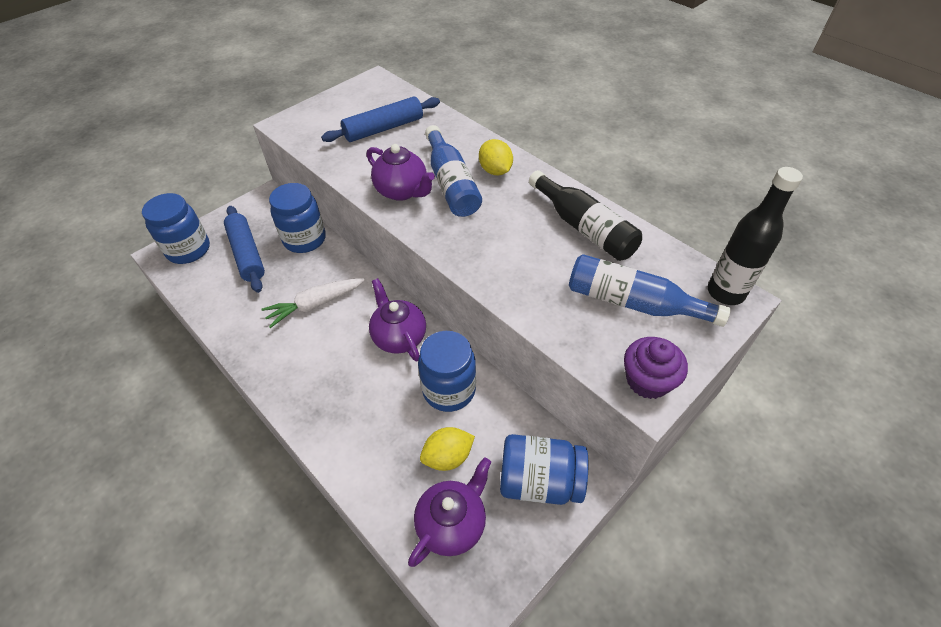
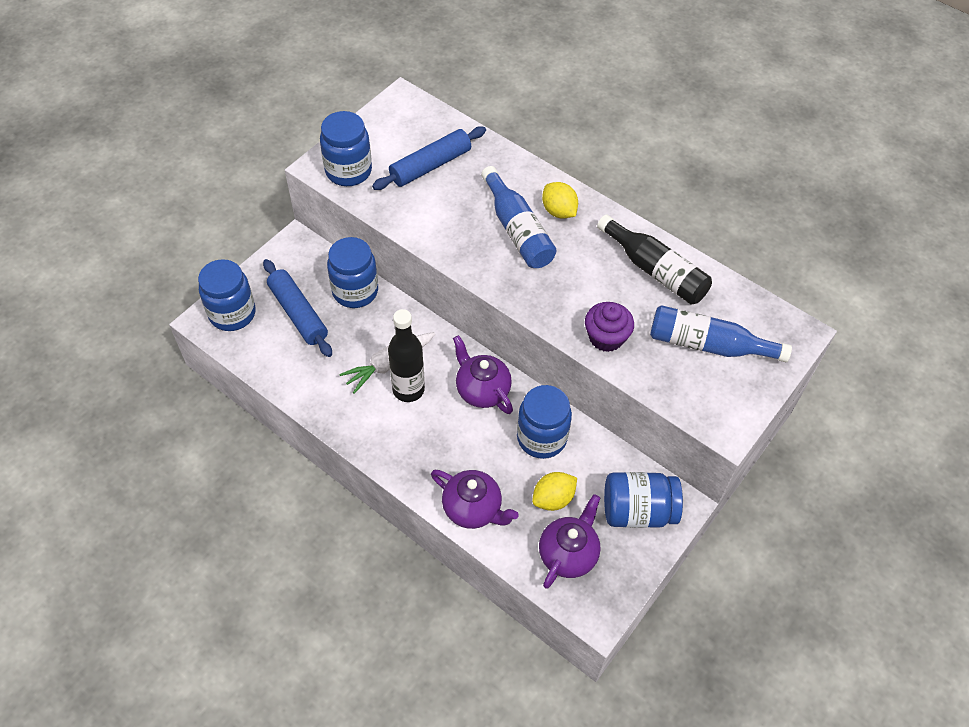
camera: 10 degrees left, 5 degrees up
(308, 128) = (348, 171): none -> blue jar
(402, 191) = (470, 242): purple teapot -> purple teapot (473, 509)
(647, 380) = (726, 415): purple cupcake -> purple cupcake (606, 337)
(725, 292) = (788, 328): black bottle -> black bottle (408, 389)

